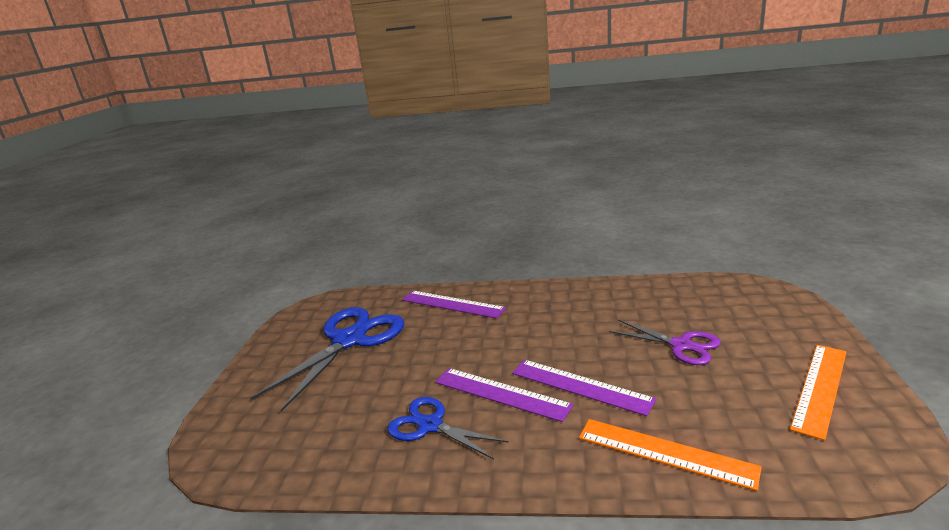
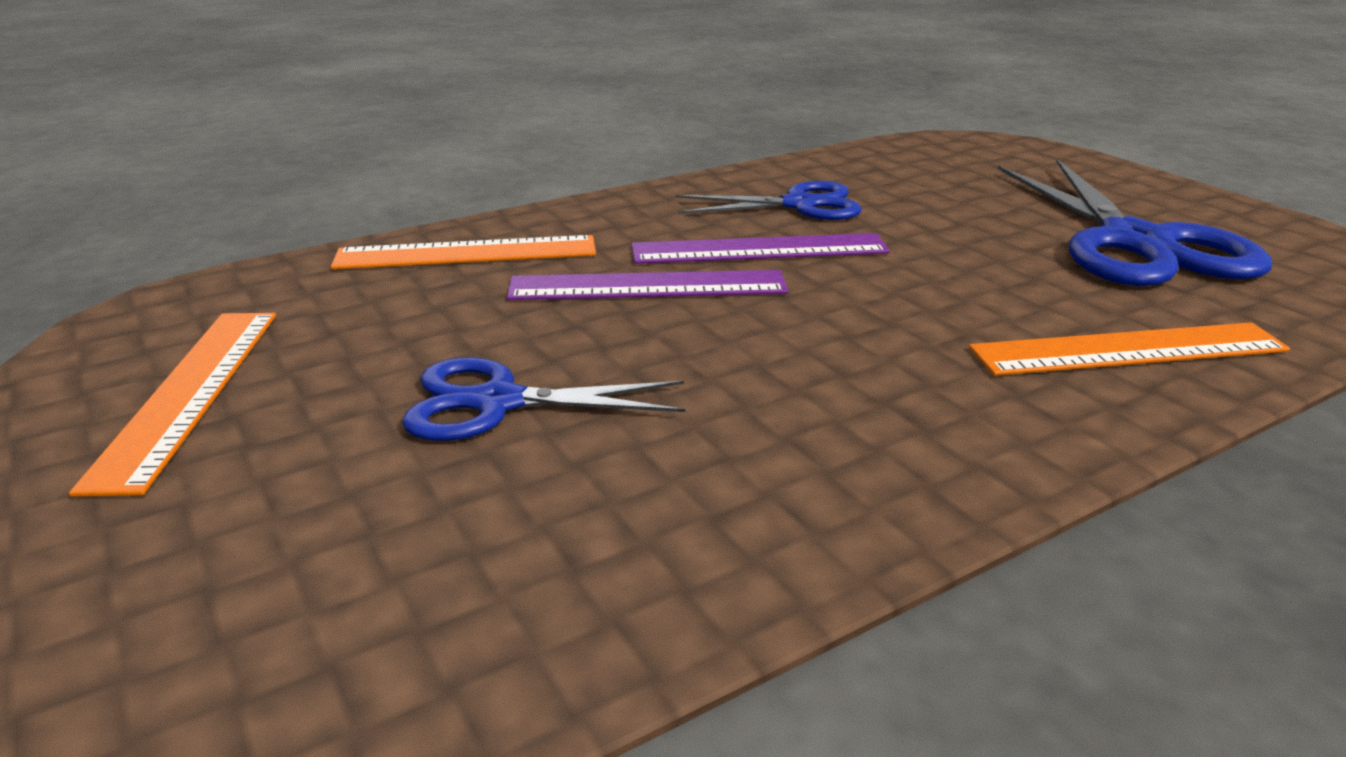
camera: 140 degrees right, 5 degrees up
(452, 304) = (1128, 350): purple ruler -> orange ruler
(681, 345) = (496, 403): purple scissors -> blue scissors

